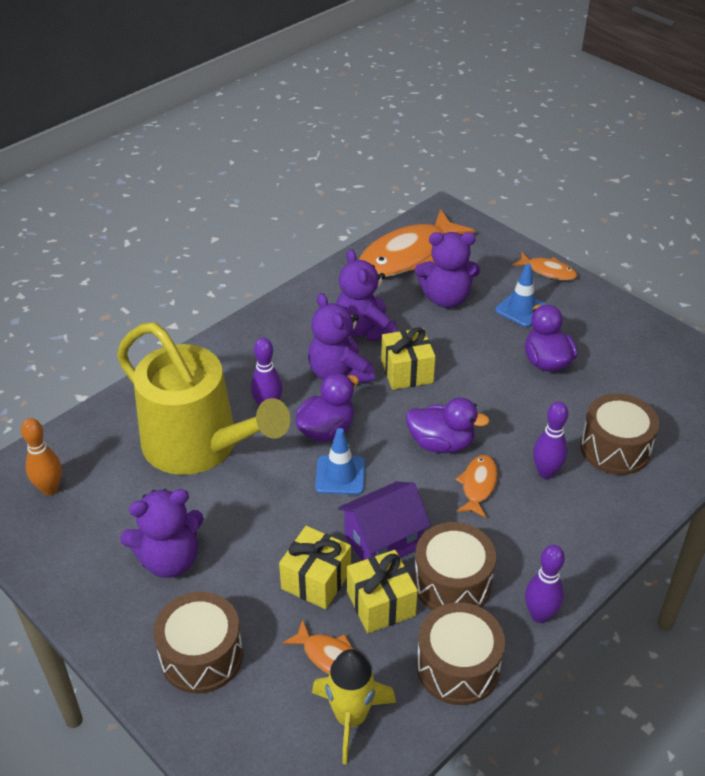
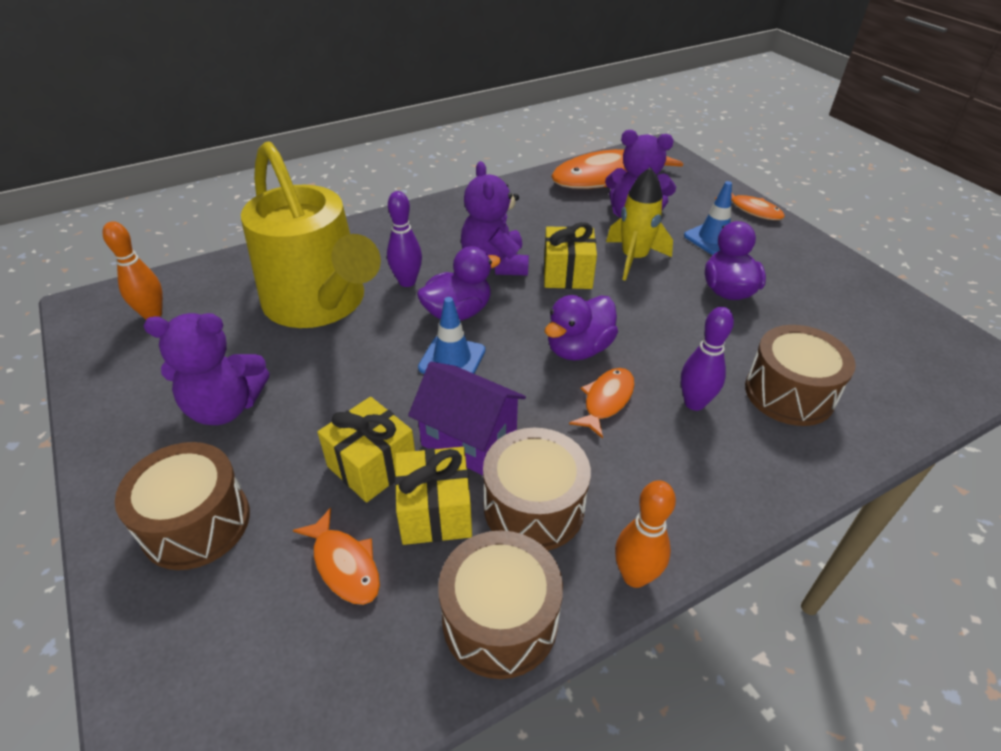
camera: 15 degrees right, 0 degrees up
(351, 718) = (330, 653): yellow rocket -> yellow rocket (634, 258)
(364, 330) = (538, 231): purple teddy bear -> none
(383, 542) = (469, 440): purple house -> purple house turned 45 degrees clockwise
(441, 443) = (578, 349): purple duck -> purple duck turned 105 degrees clockwise
(539, 615) = (635, 576): purple bowling pin -> orange bowling pin

